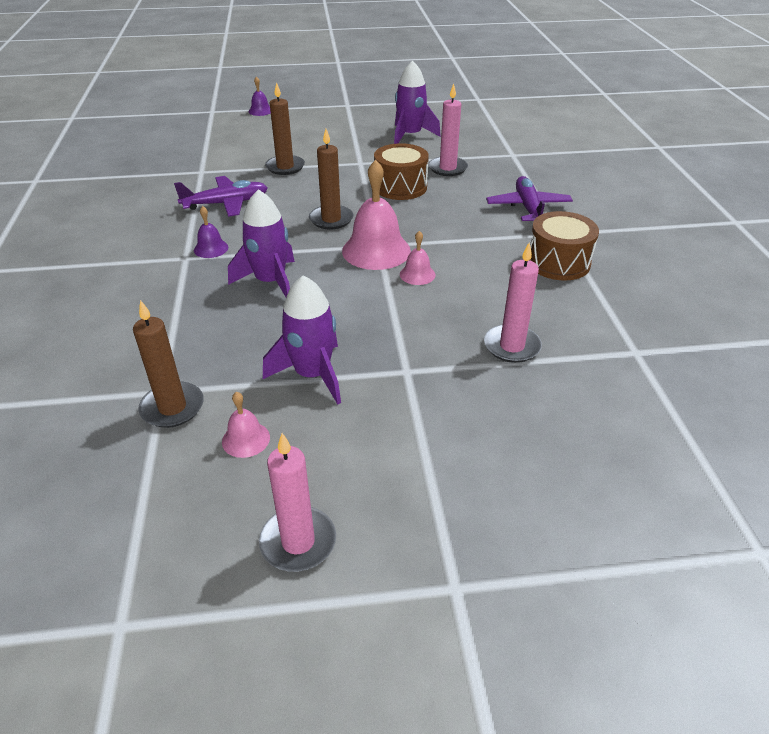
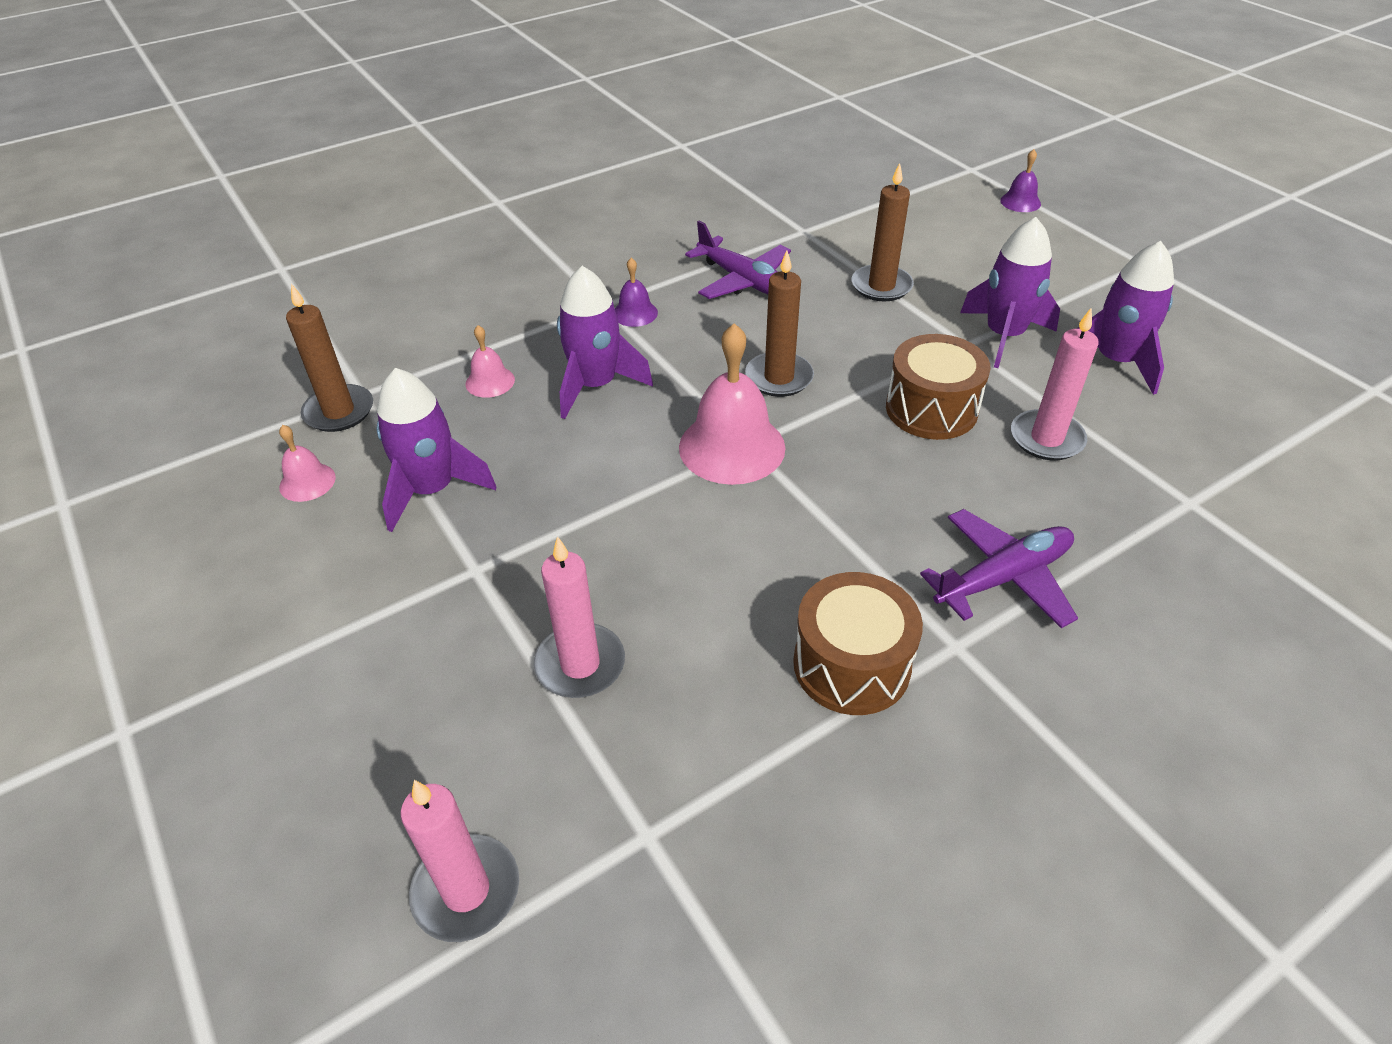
camera: 65 degrees right, 5 degrees up
(298, 542) = (170, 579): pink candle -> pink candle (466, 890)
(364, 152) = (1004, 336): none -> purple rocket
(417, 274) = (699, 507): pink bell -> pink bell (490, 381)

